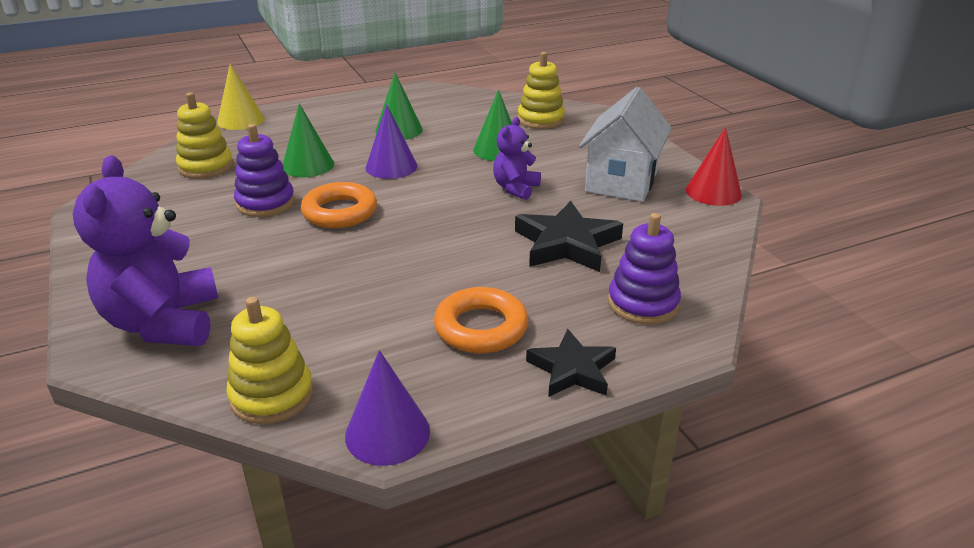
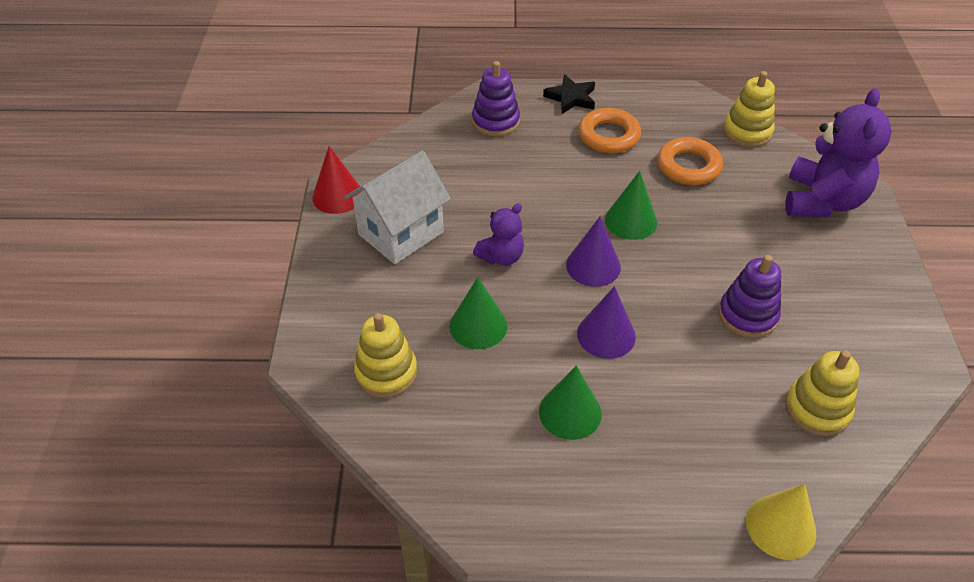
camera: 155 degrees left, 15 degrees up
(308, 165) = (697, 370): green cone -> green cone (631, 221)
(340, 212) = (677, 278): orange ring -> orange ring (688, 166)
(387, 433) = (686, 96): purple cone -> purple cone (593, 266)
(566, 244) = (505, 181): black star -> none

